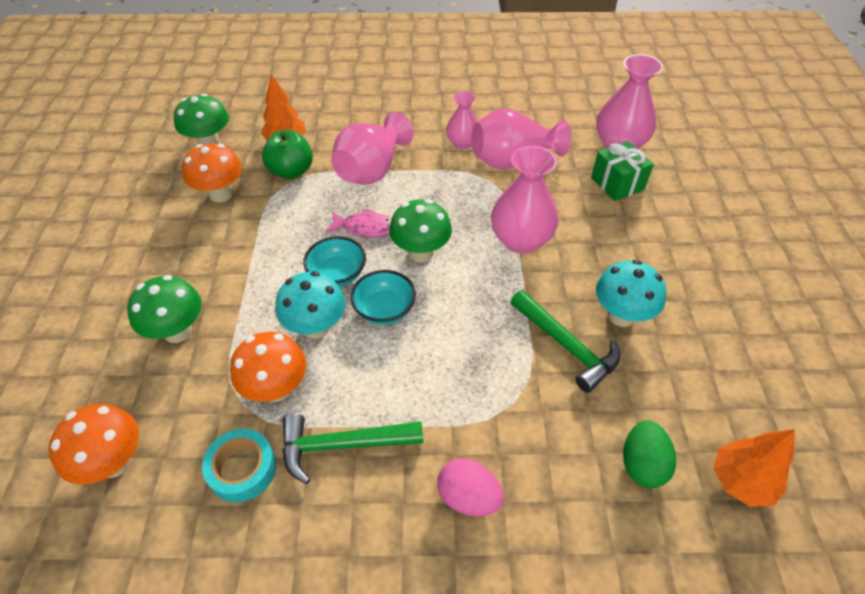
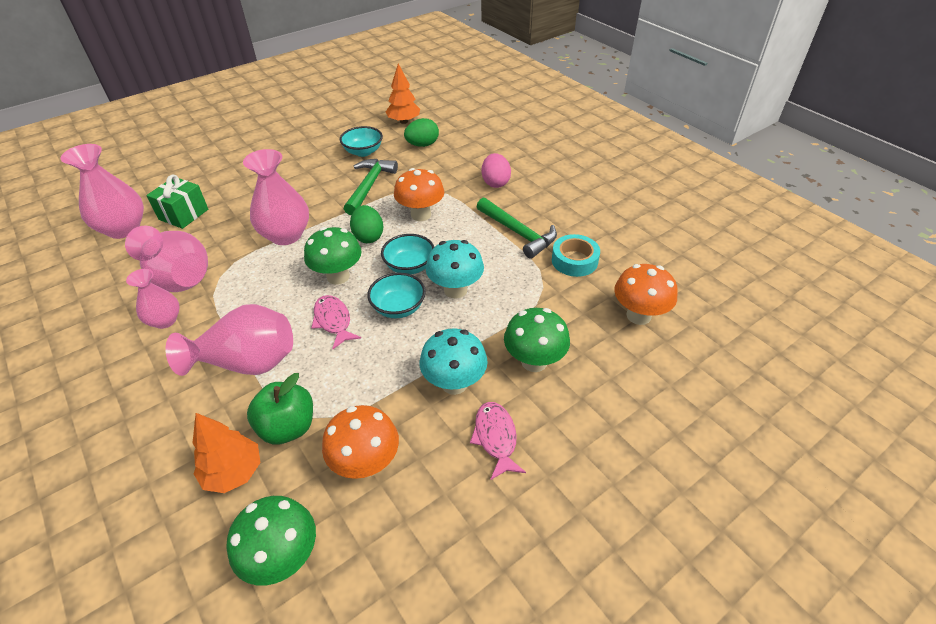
camera: 125 degrees left, 5 degrees down
(154, 264) = (496, 438): none -> pink fish
(276, 388) = (517, 279): orange mushroom -> orange mushroom (421, 215)
(463, 300) = (368, 236): none -> green egg
(621, 315) = (327, 176): turquoise mushroom -> turquoise mushroom (454, 383)
(663, 379) = (363, 152): none -> turquoise bowl

